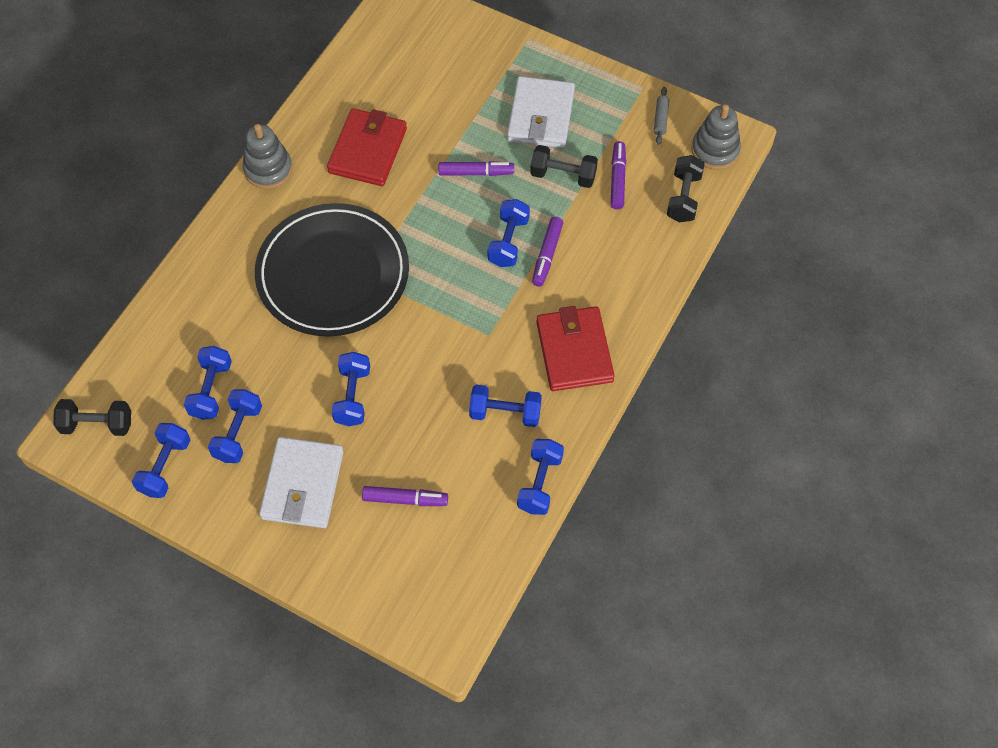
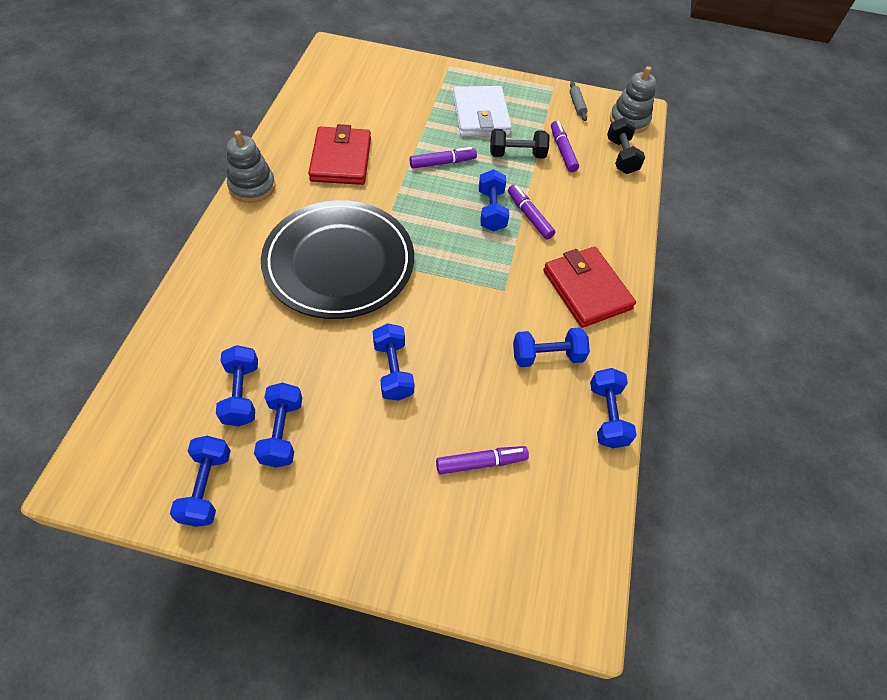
camera: 20 degrees left, 5 degrees down
(97, 424) = (117, 457): black dumbbell -> none
(302, 485) = (367, 472): white wallet -> none
(547, 255) = (529, 216): purple marker -> purple marker turned 150 degrees clockwise

